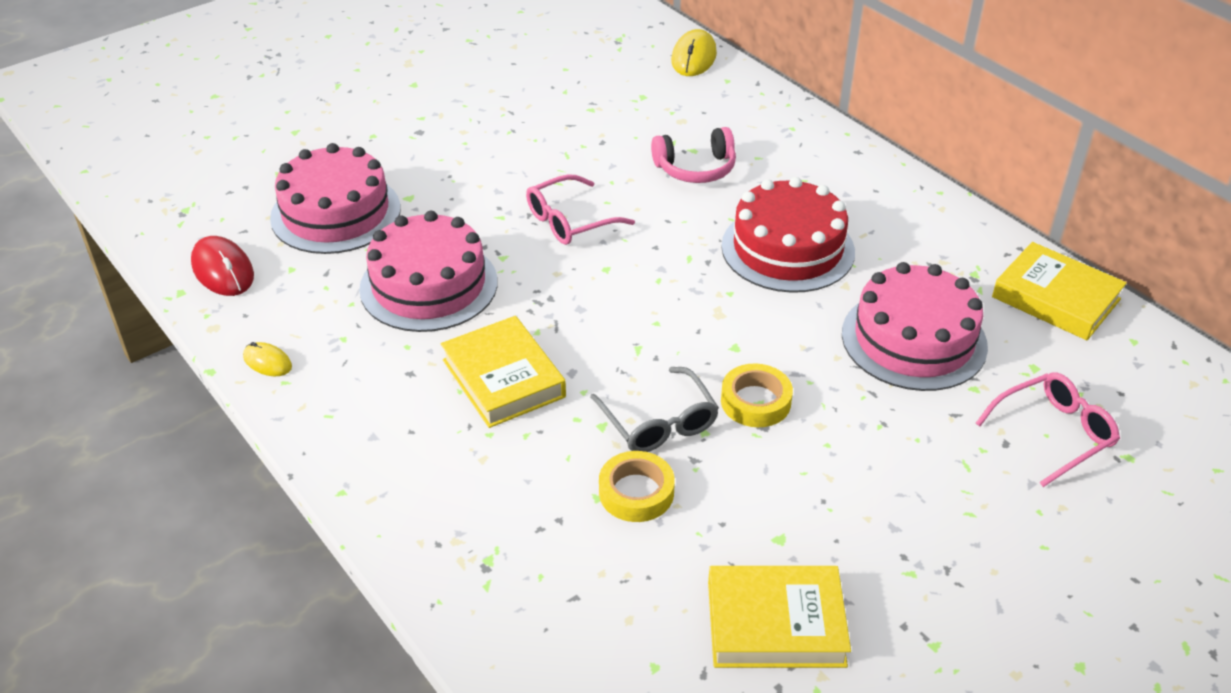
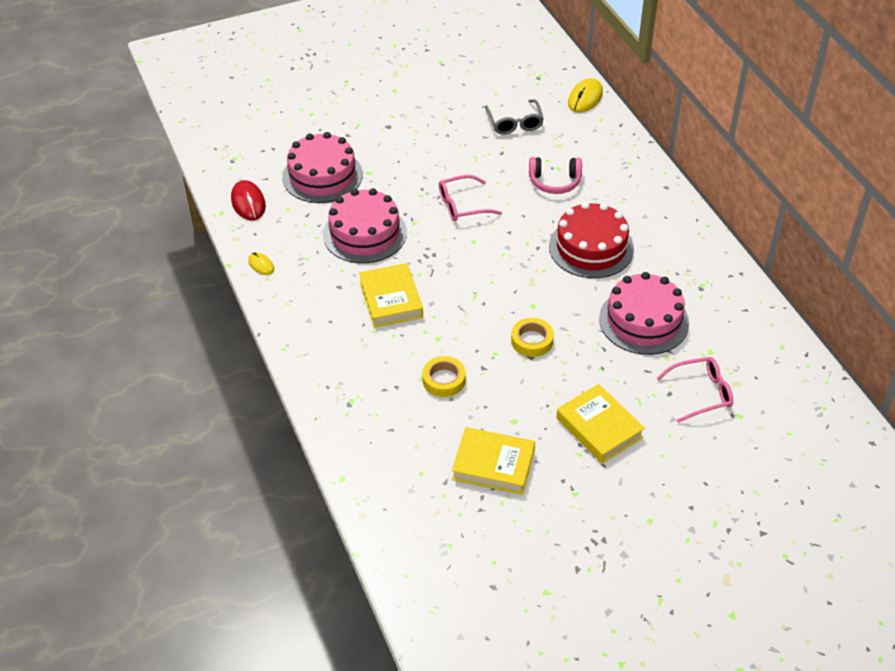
camera: 15 degrees right, 5 degrees up
(658, 422) = (471, 342): grey glasses -> grey glasses (514, 123)
(1055, 298) = (746, 310): yellow book -> yellow book (599, 428)

